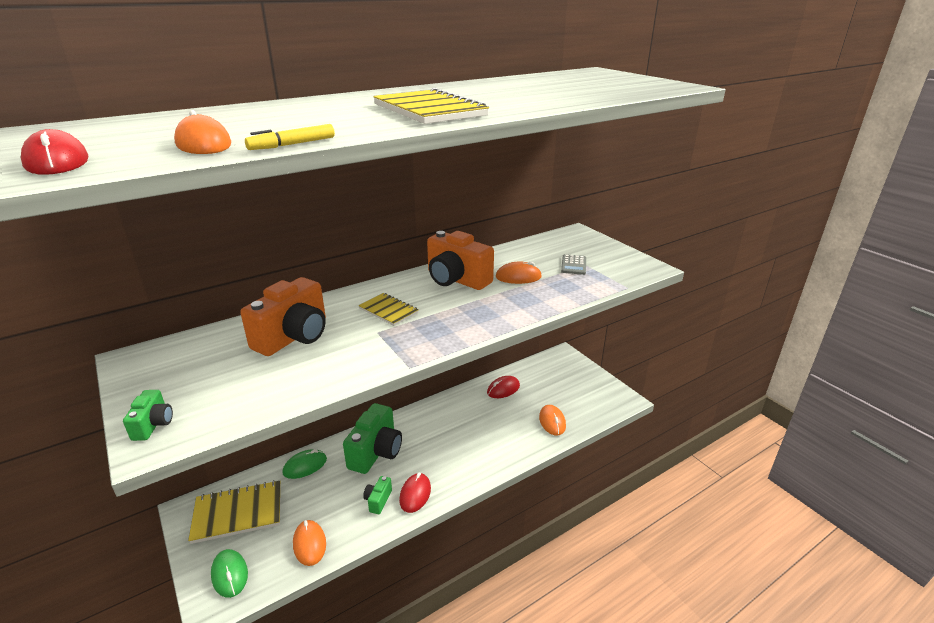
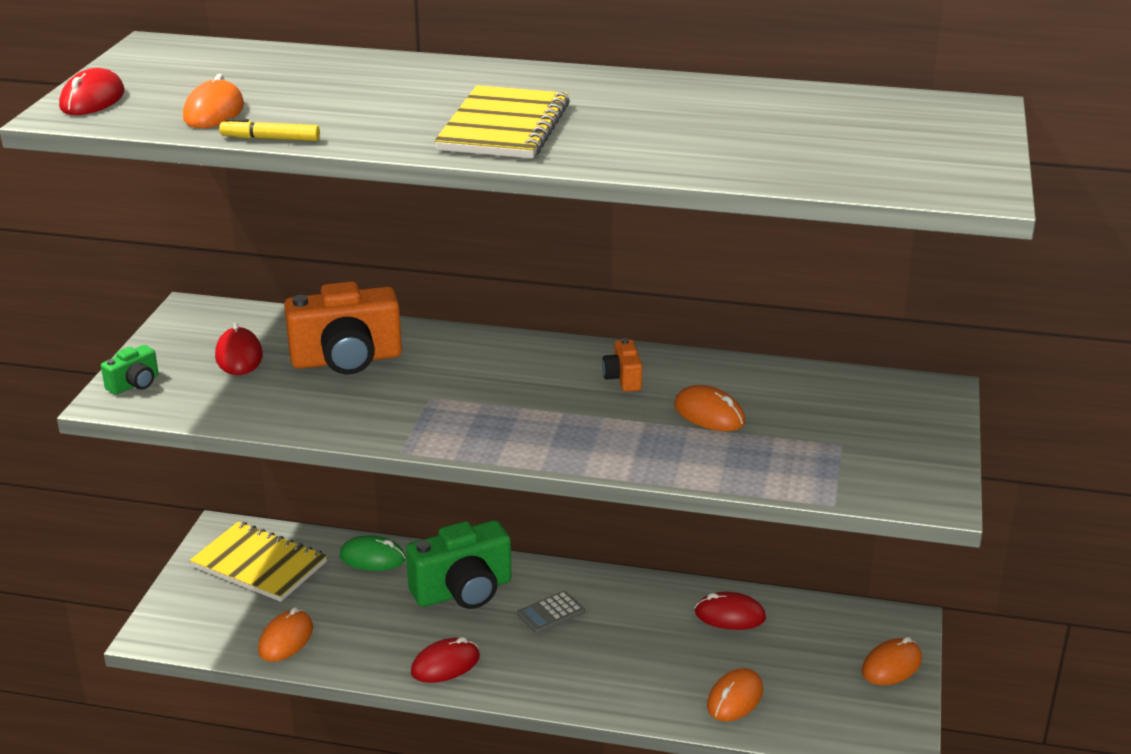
camera: 45 degrees right, 0 degrees up
(214, 368) = (239, 356): none -> red mouse
(230, 574) = (193, 617): green mouse -> none
(378, 500) = (399, 644): green camera -> none
(388, 310) = (481, 378): yellow notebook -> none
(456, 280) = (623, 379): orange camera -> orange camera, size x0.47
(573, 265) = (821, 436): grey calculator -> grey calculator (551, 613)
(582, 372) = (891, 666): none -> orange mouse

